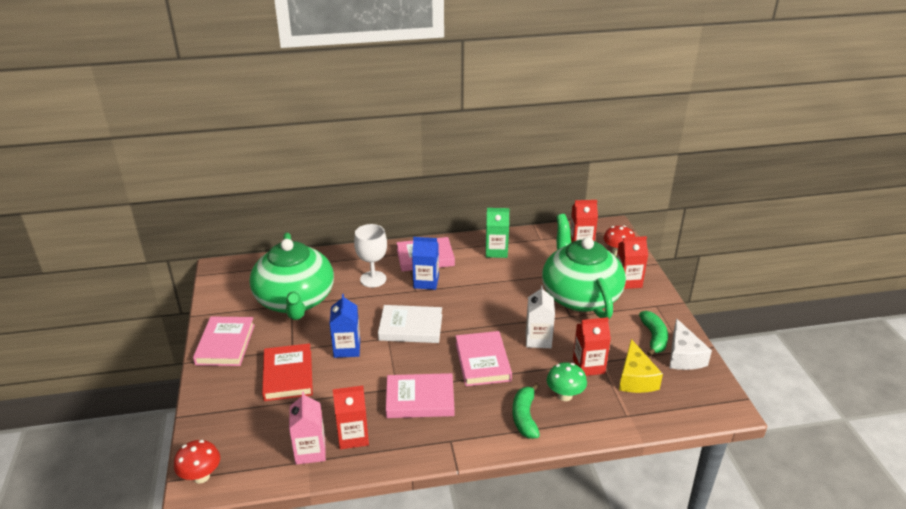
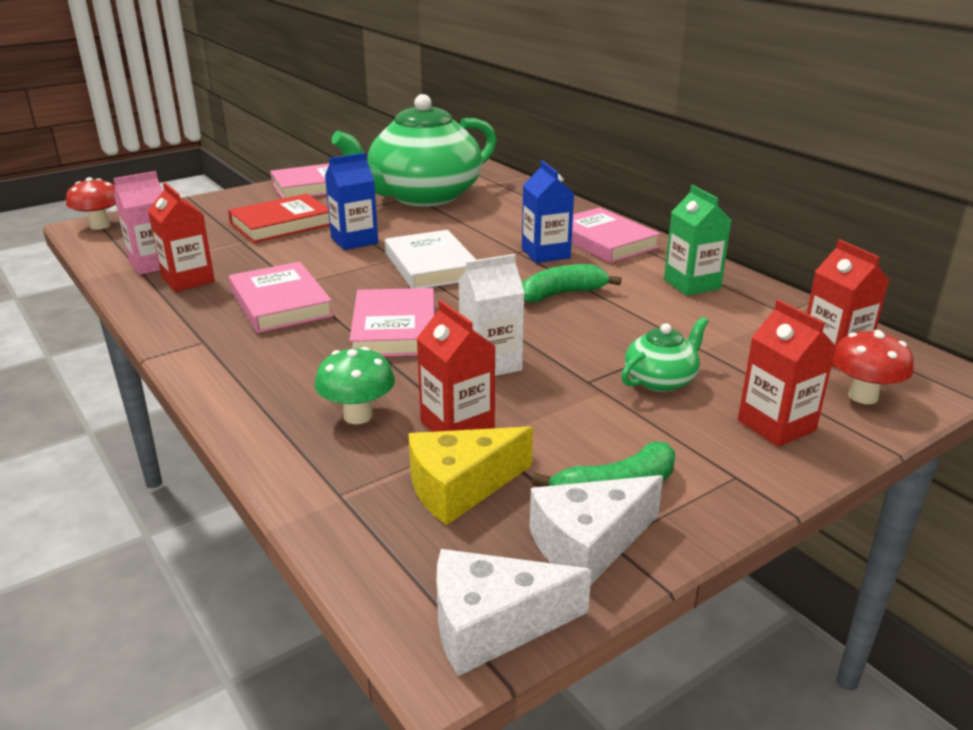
camera: 65 degrees right, 5 degrees down
(373, 279) = (513, 223): white goblet -> none
(482, 361) = (395, 329): pink book -> pink book turned 60 degrees counterclockwise
(524, 417) = (282, 388): green banana -> green banana (562, 294)
(580, 295) = (661, 380): green teapot -> green teapot, size x0.42
(719, 394) = (492, 625): none -> white cheese

